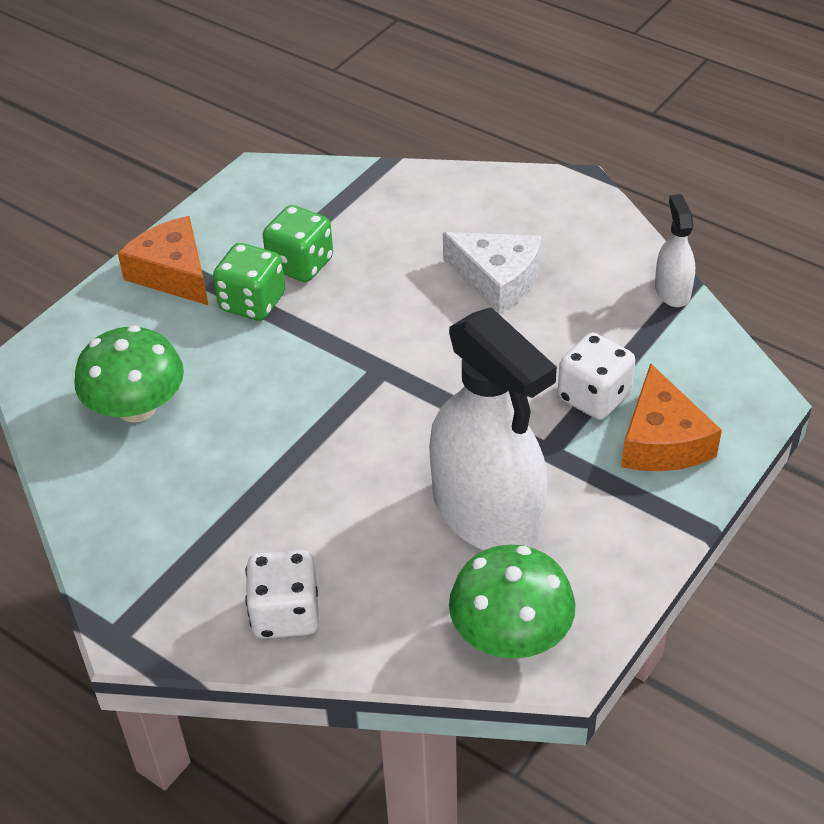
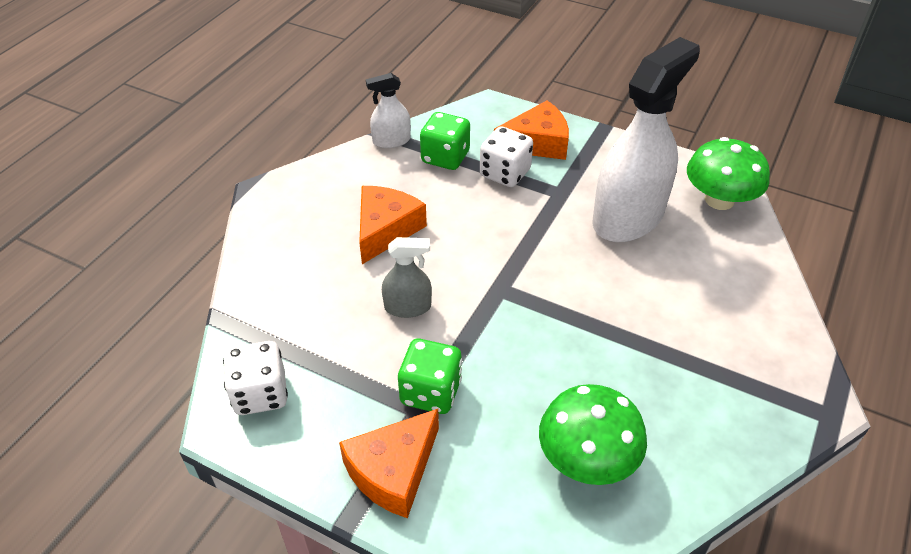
camera: 100 degrees left, 0 degrees up
(285, 614) = (758, 312): white dice -> white dice (260, 394)
(300, 264) = (373, 363): green dice -> green dice (445, 157)
(370, 292) = (407, 307): none -> grey spray bottle
(497, 280) = (386, 229): white cheese -> orange cheese

